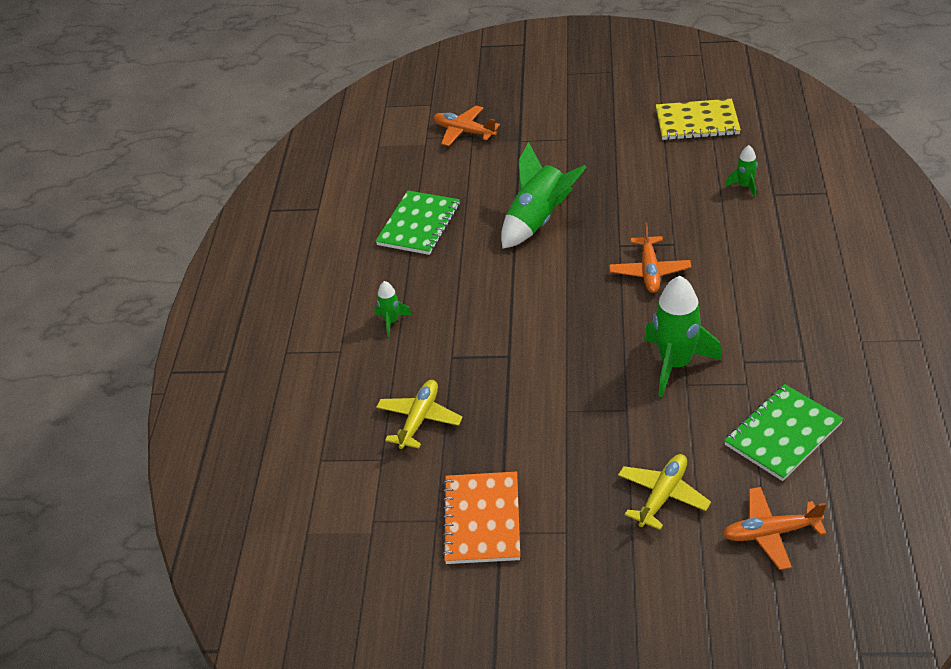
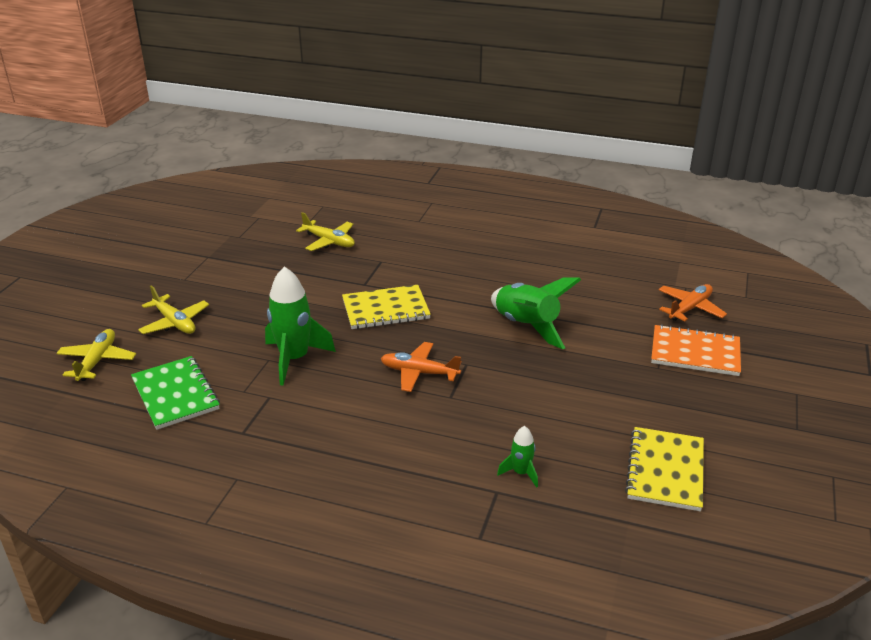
camera: 100 degrees right, 10 degrees down
(391, 321) = (436, 242): green rocket -> none
(418, 225) = (550, 267): green notebook -> none
(482, 519) = (224, 252): orange notebook -> orange notebook (695, 353)
(552, 324) = (385, 309): none -> yellow notebook
(770, 533) = (97, 361): orange plane -> yellow plane

